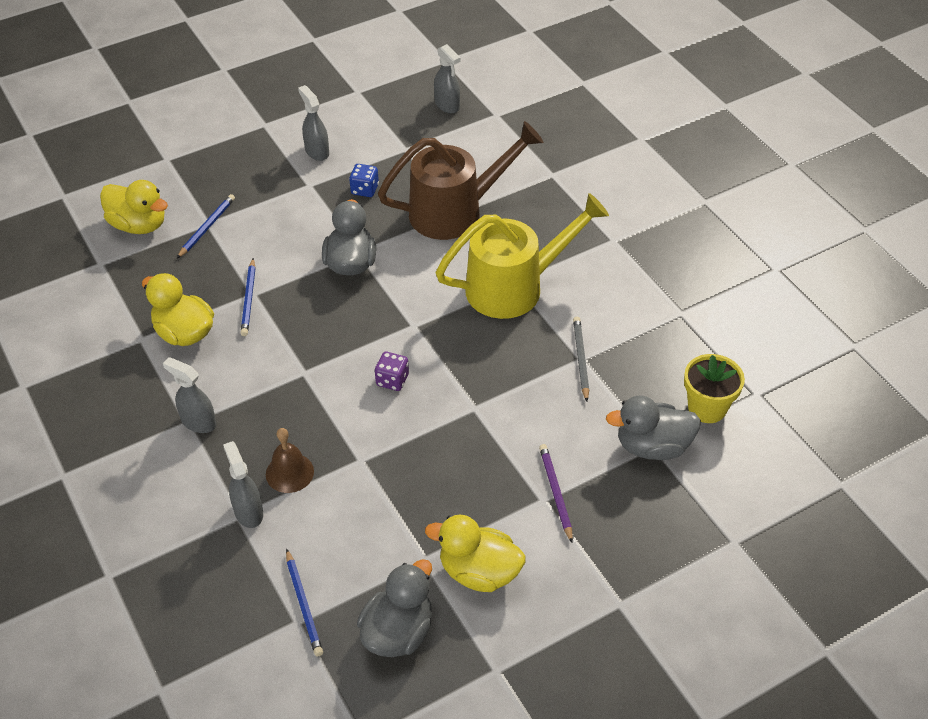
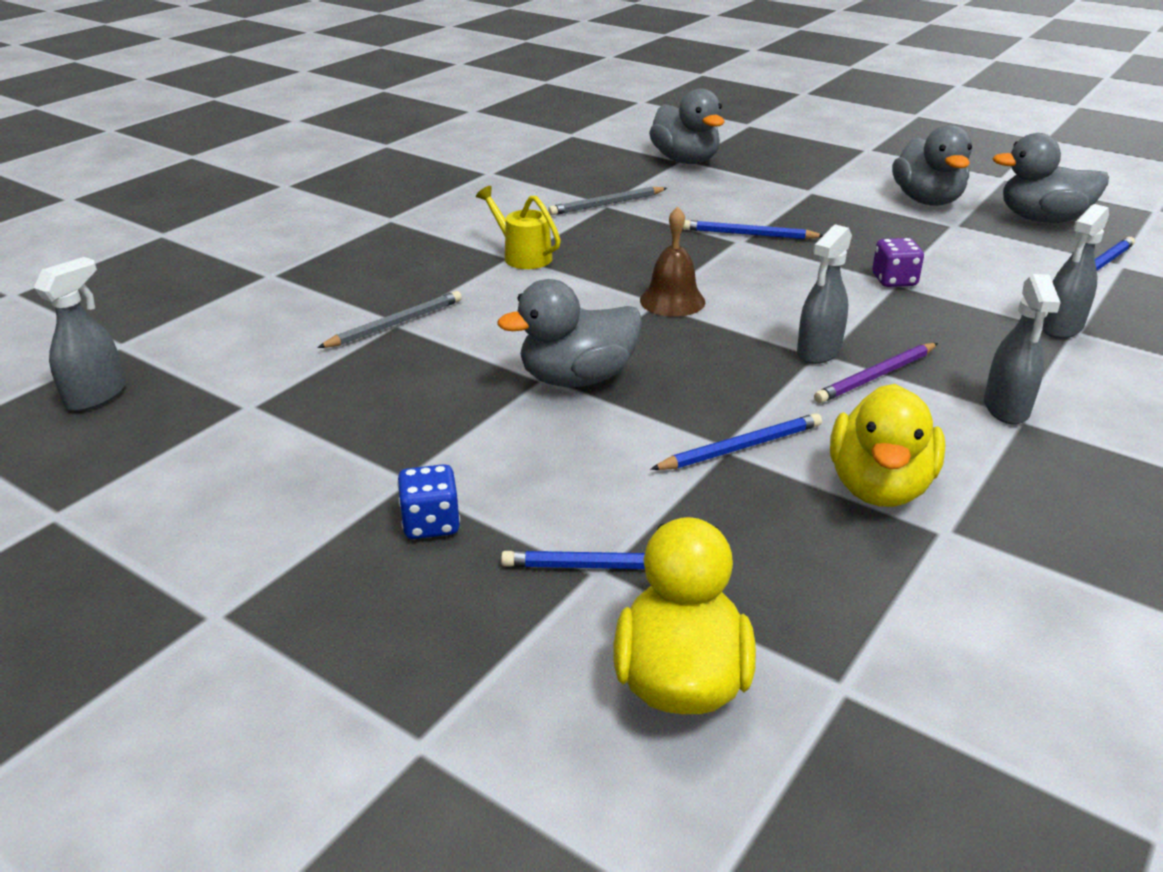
camera: 115 degrees left, 15 degrees down
(289, 472) = (974, 318): brown bell -> brown bell (672, 301)
(317, 151) = (293, 503): grey spray bottle -> grey spray bottle (818, 351)
(364, 190) = (386, 415): blue dice -> blue dice (431, 524)
(392, 380) = (758, 293): purple dice -> purple dice (894, 280)
(456, 211) = (395, 324): brown watering can -> grey pencil
(479, 572) = (927, 200): yellow duck -> grey duck
(481, 418) = (748, 234): none -> blue pencil
(515, 287) = (522, 256): yellow watering can -> yellow watering can, size x0.45
(555, 493) = (794, 187): purple pencil -> purple pencil (876, 376)
(707, 408) = (611, 148): yellow flower pot -> none

